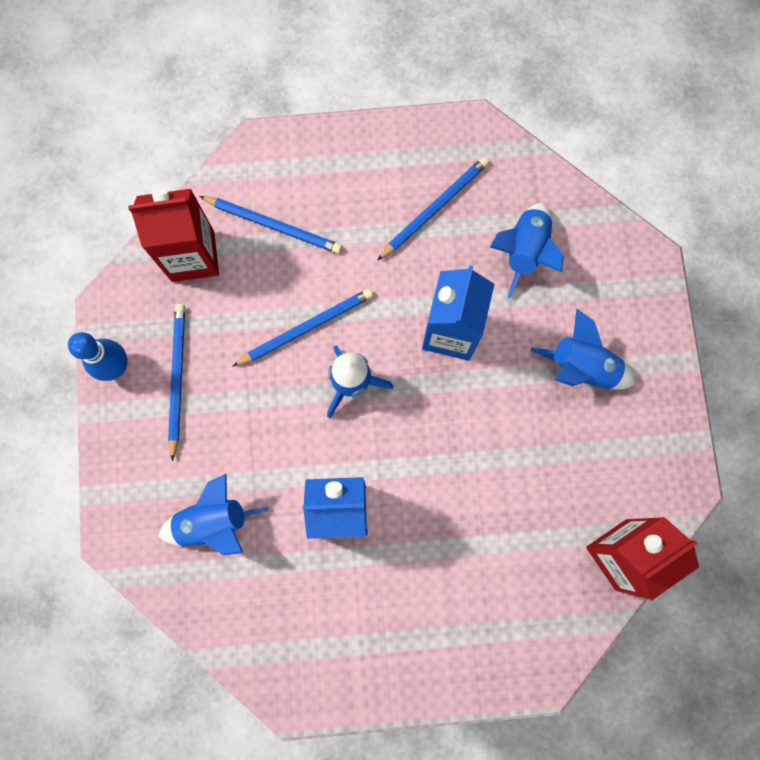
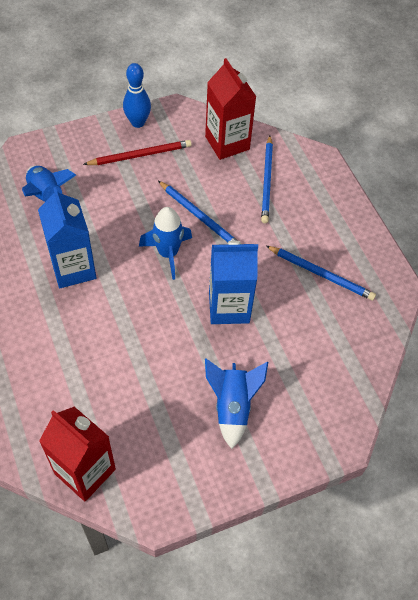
camera: 70 degrees right, 20 degrees down
(177, 378) = (140, 155): blue pencil -> red pencil
(524, 251) = (312, 343): blue rocket -> none

